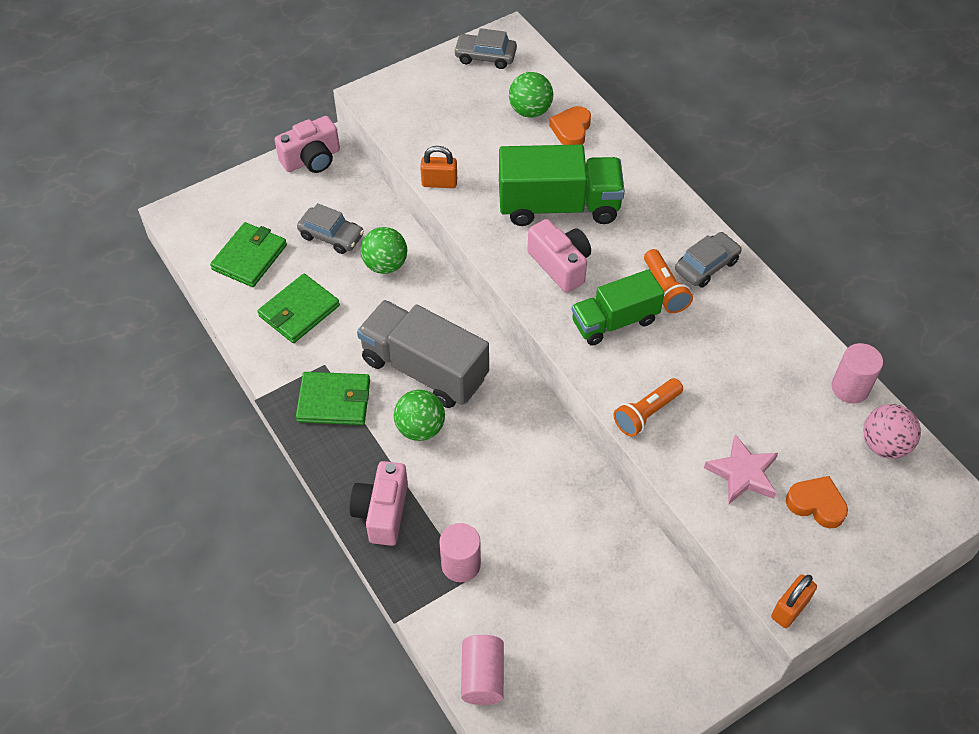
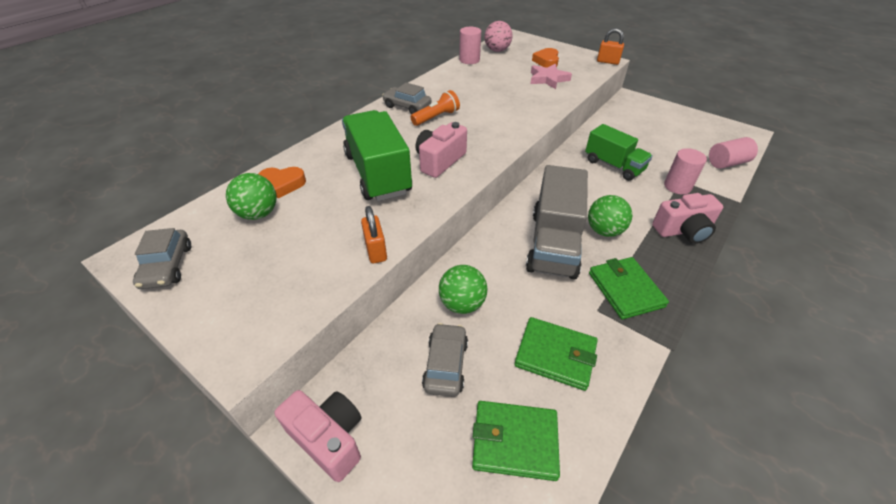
camera: 110 degrees left, 10 degrees down
(614, 321) = (476, 131): green truck -> green truck (613, 166)
(646, 413) = (537, 109): orange flashlight -> none

